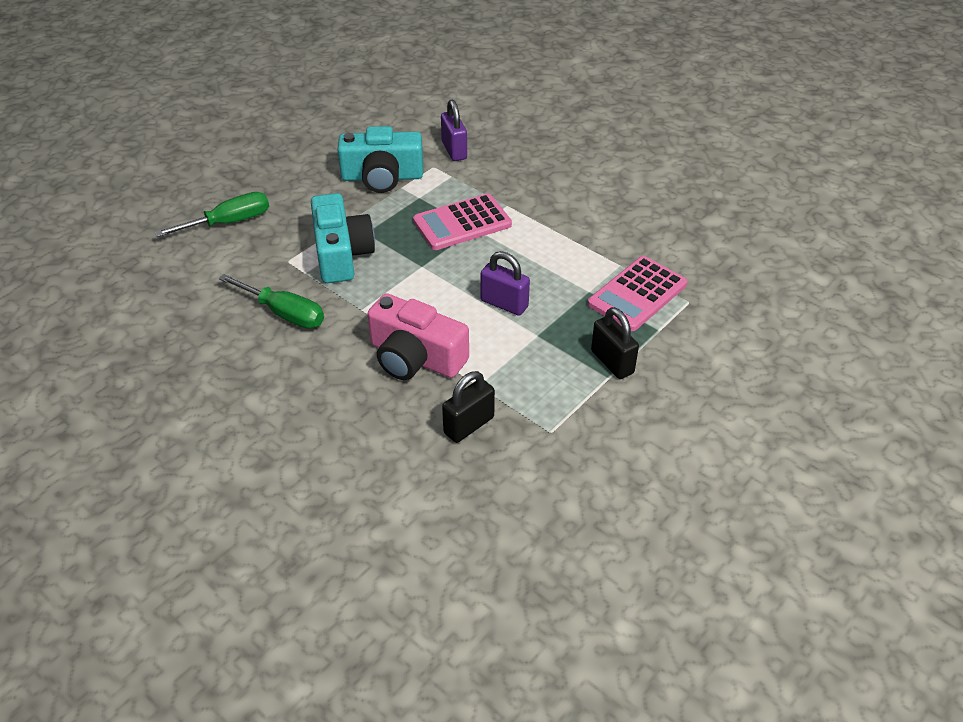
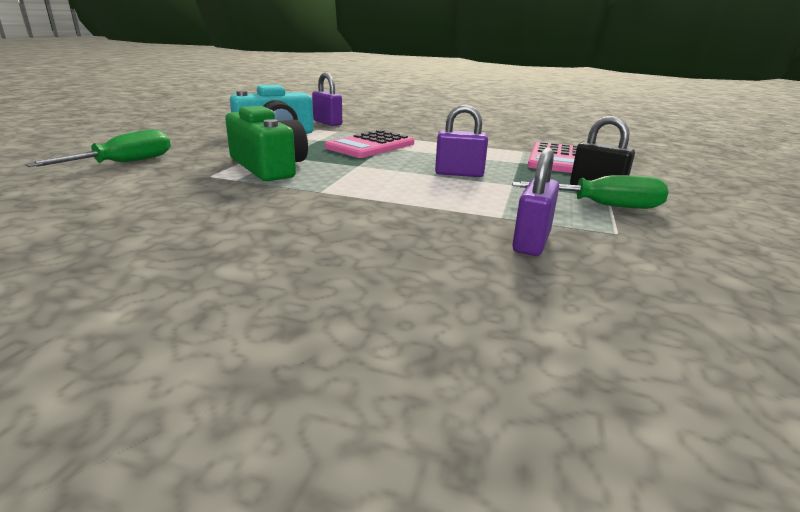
camera: 25 degrees left, 20 degrees down
(284, 313) = (229, 203): green screwdriver -> green screwdriver (604, 206)
(341, 254) = (269, 167): turquoise camera -> green camera
(415, 357) = (413, 210): pink camera -> none
(469, 425) = (531, 242): black padlock -> purple padlock

